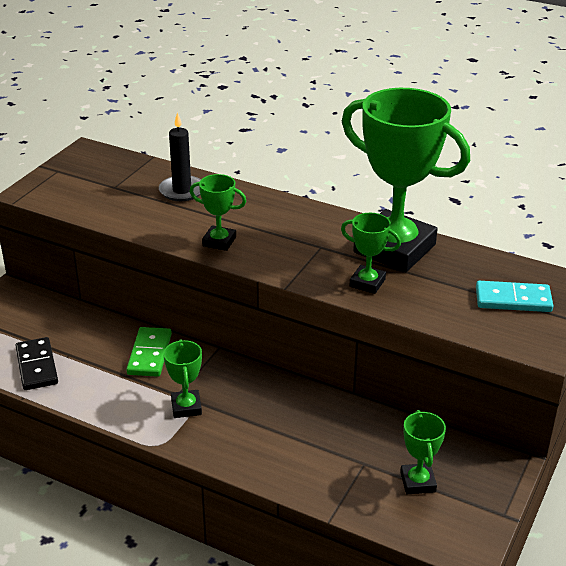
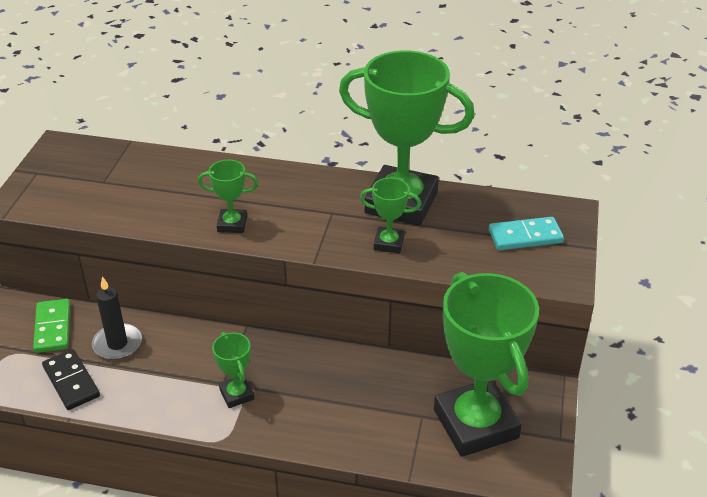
camera: 15 degrees left, 5 degrees up
(150, 354) = (181, 346): green domino -> green domino (53, 328)
(182, 191) = (174, 174): black candle -> black candle (117, 344)
(417, 482) = (475, 424): green trophy -> green trophy, size x2.29

